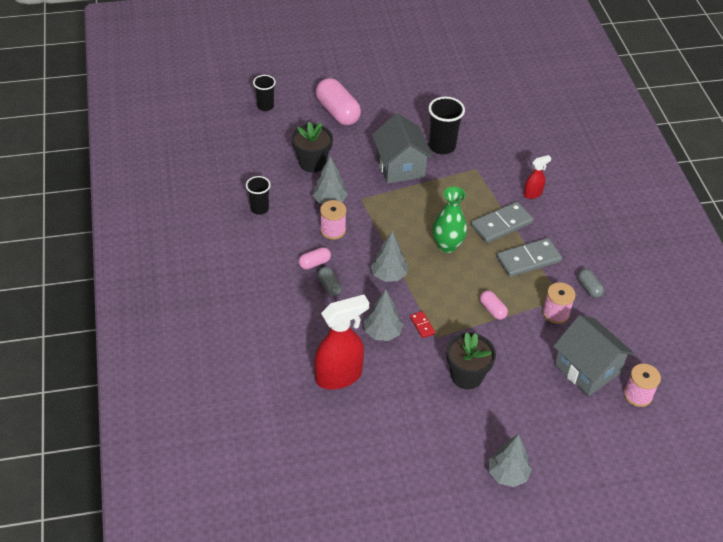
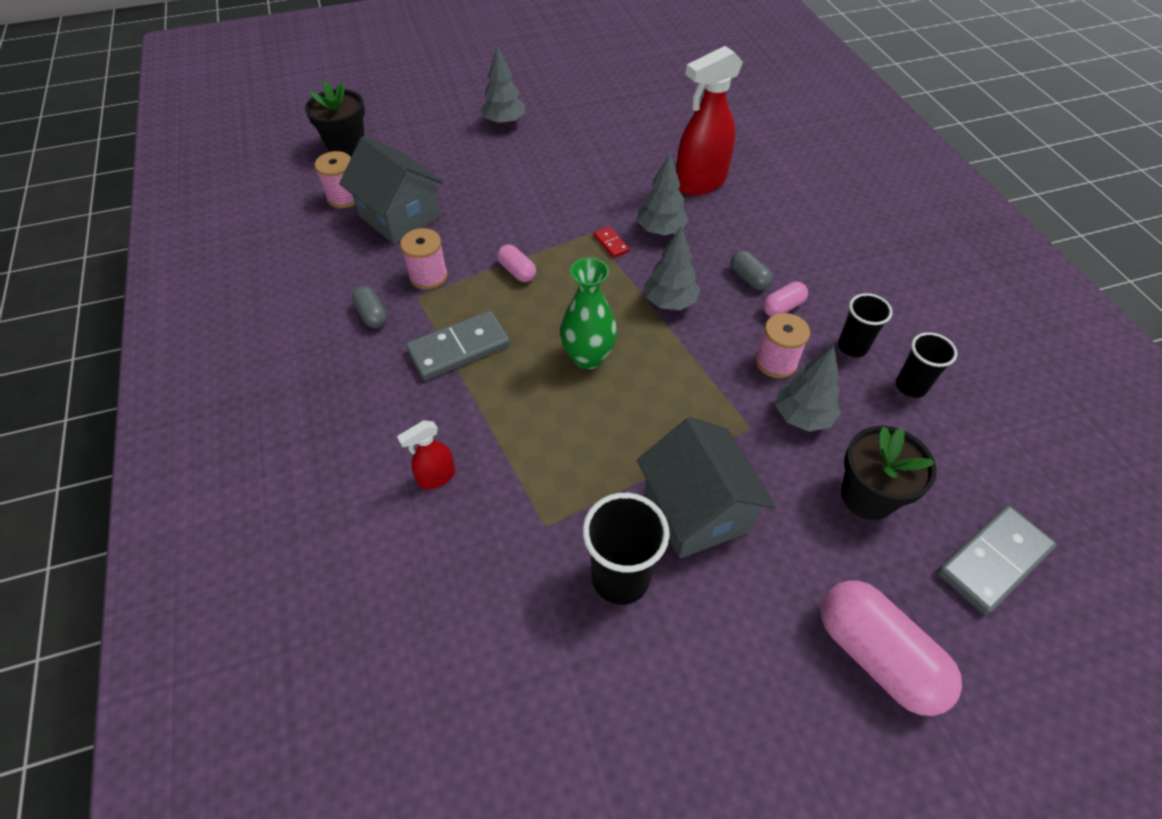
camera: 175 degrees right, 5 degrees up
(265, 106) = (1047, 650): black cup -> black cup (852, 347)
(466, 376) = (549, 196): black flower pot -> black flower pot (347, 147)
(501, 224) = (499, 405): grey domino -> grey domino (993, 561)

